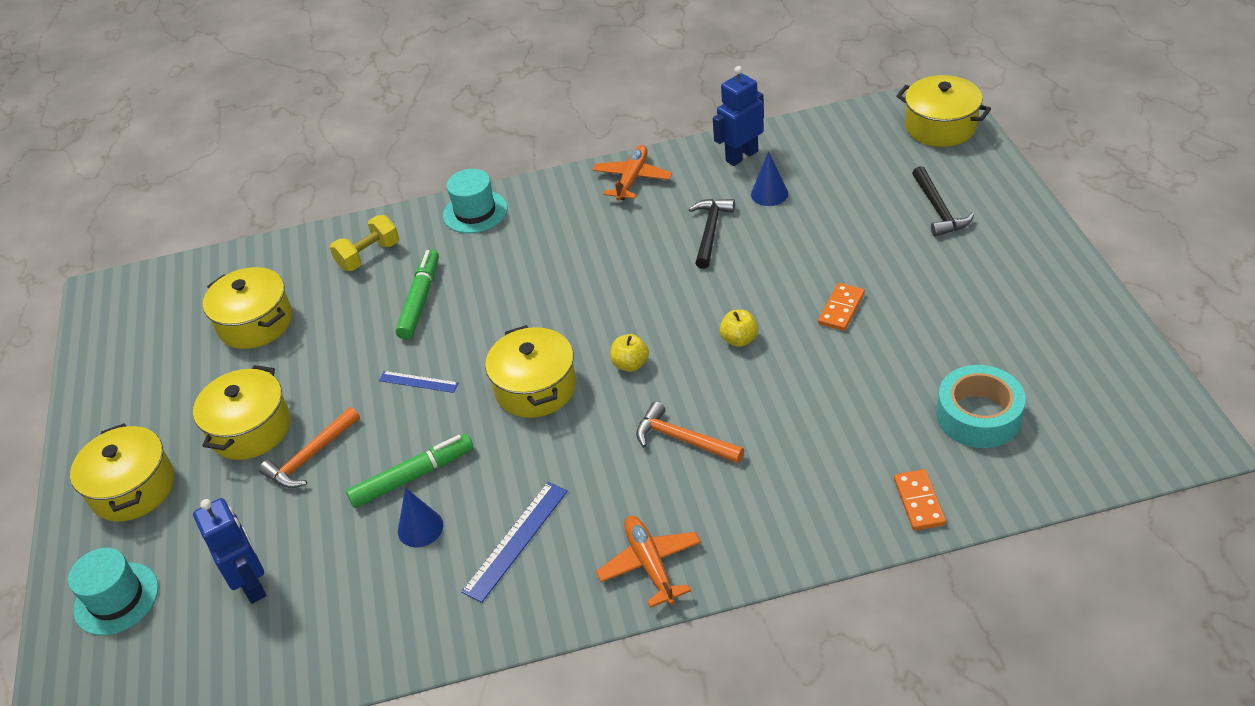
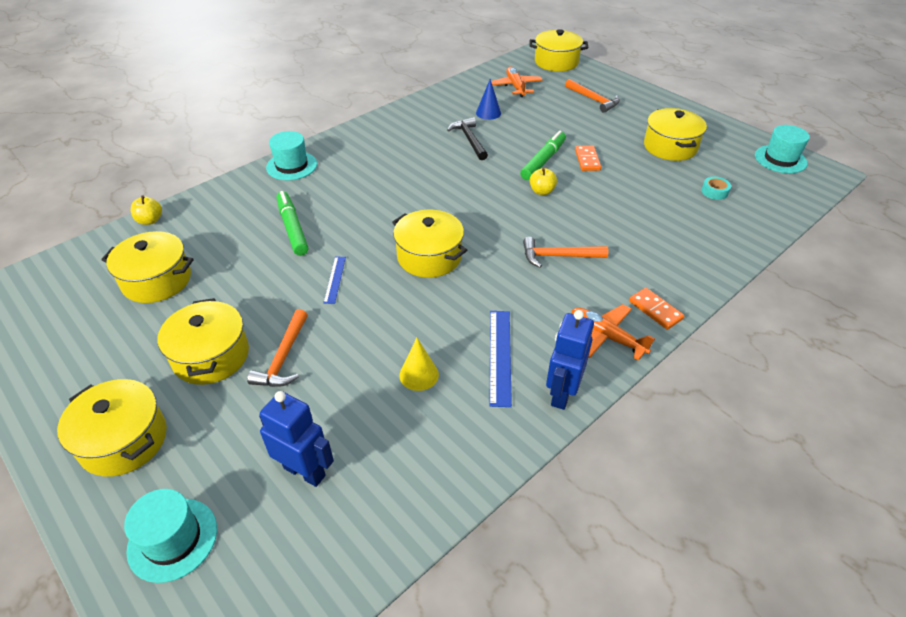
camera: 35 degrees left, 0 degrees up
(369, 256) = (226, 211): yellow dumbbell -> none
(412, 476) = (383, 342): green marker -> green marker (543, 161)
(418, 382) = (335, 279): blue ruler -> blue ruler turned 75 degrees counterclockwise
(420, 528) = (419, 375): blue cone -> yellow cone
(630, 364) = (484, 224): yellow apple -> yellow apple (150, 220)
(632, 179) = (391, 124): orange plane -> orange plane (515, 87)
(741, 156) = (453, 98): blue robot -> blue robot (562, 393)
(919, 502) = (728, 245): orange domino -> orange domino (655, 310)
(938, 210) = (593, 100): black hammer -> orange hammer
(978, 416) = (714, 192): turquoise tape -> turquoise tape, size x0.48
(981, 322) = (670, 147): none -> yellow pot
(1138, 395) = (780, 159): none -> turquoise hat

